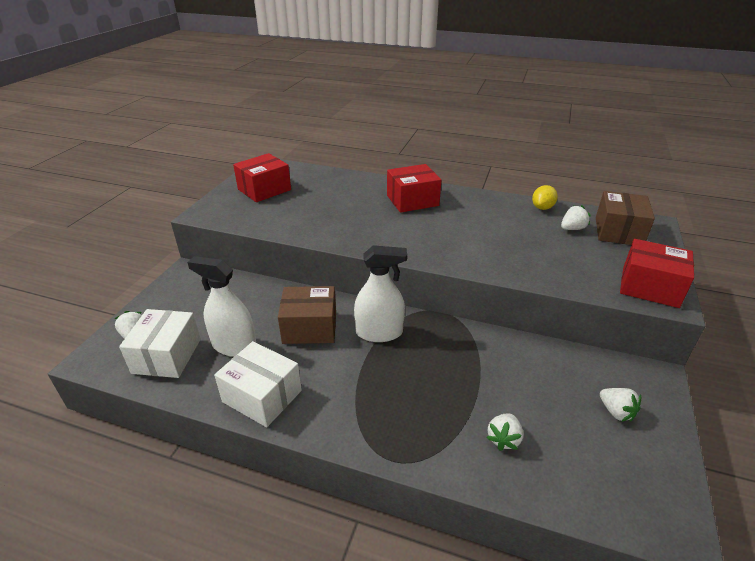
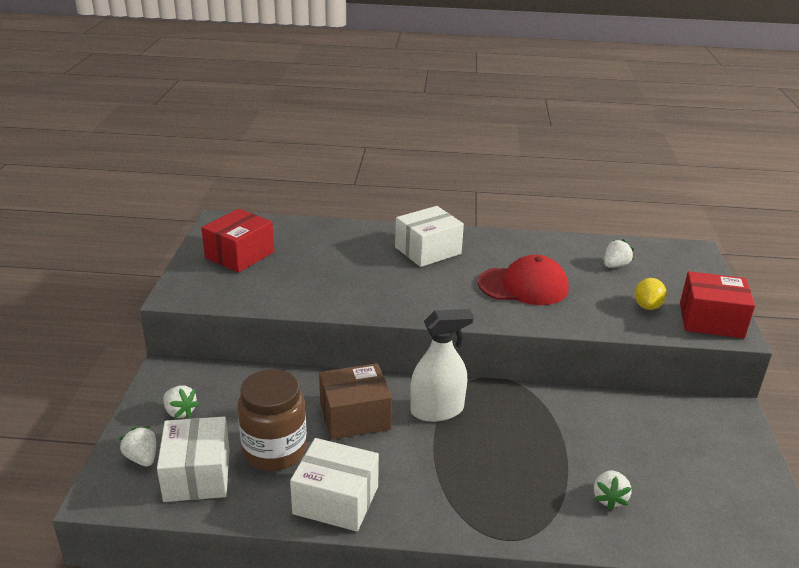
camera: 15 degrees left, 5 degrees down
(234, 346) = (274, 450): white spray bottle -> brown jar
(412, 200) = (428, 250): red box -> white box
(481, 237) = (523, 286): none -> red cap
(542, 208) = (575, 244): yellow lemon -> yellow lemon (647, 306)
(616, 412) = (707, 453): white strawberry -> white strawberry (180, 412)
(618, 231) = (663, 263): brown box -> none

